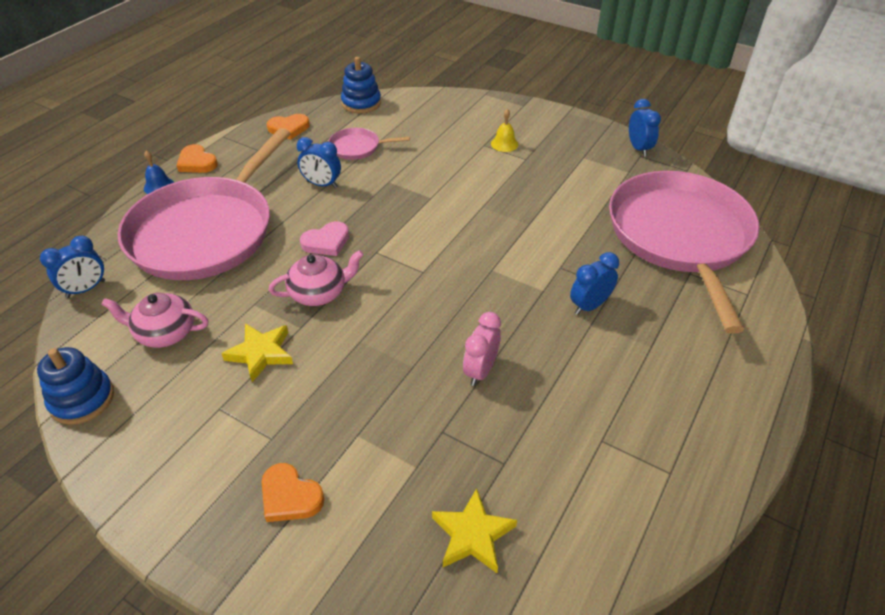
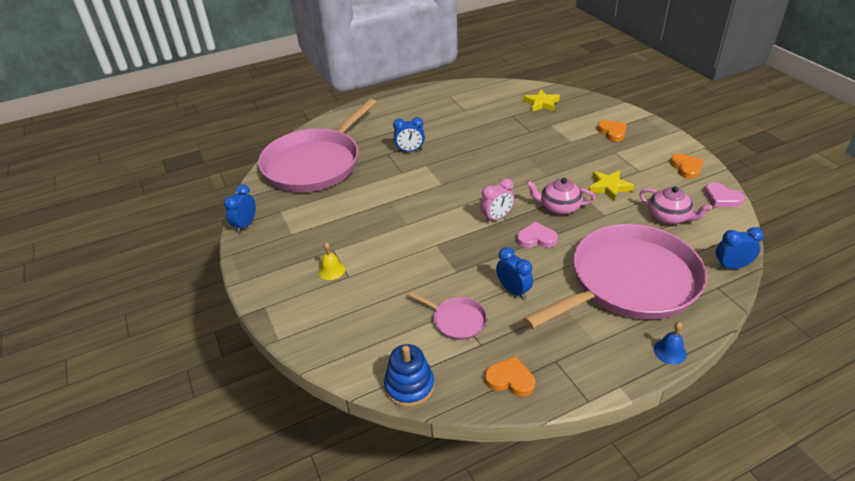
camera: 145 degrees left, 5 degrees down
(82, 399) = (721, 198): blue stacking toy -> pink heart
(197, 162) = (625, 369): orange heart -> orange heart (686, 168)
(480, 371) = (494, 144): pink clock -> pink clock (496, 218)

